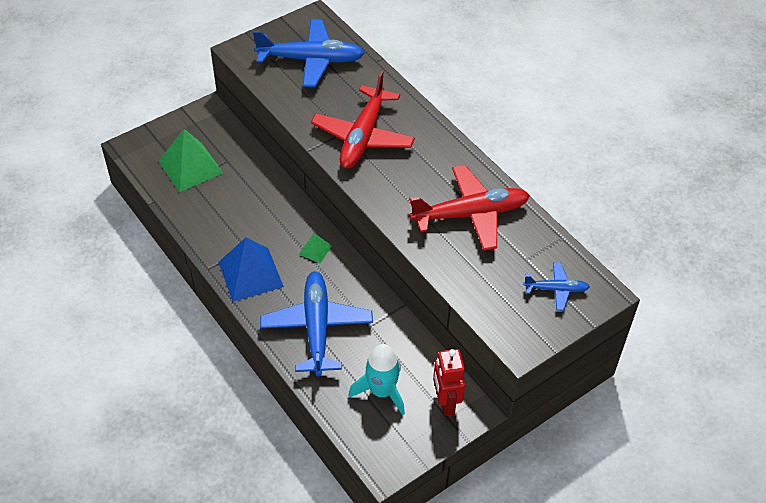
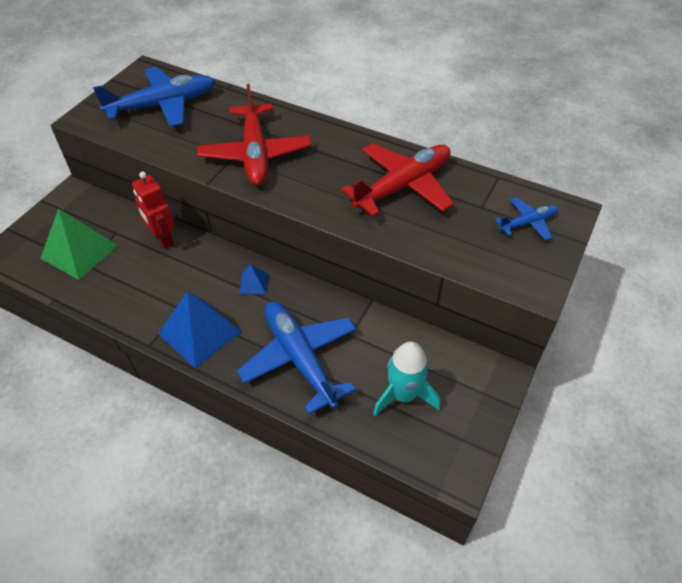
camera: 25 degrees left, 0 degrees up
(315, 250) = (253, 283): green pyramid -> blue pyramid
(445, 402) = (471, 378): red robot -> red robot (163, 239)

